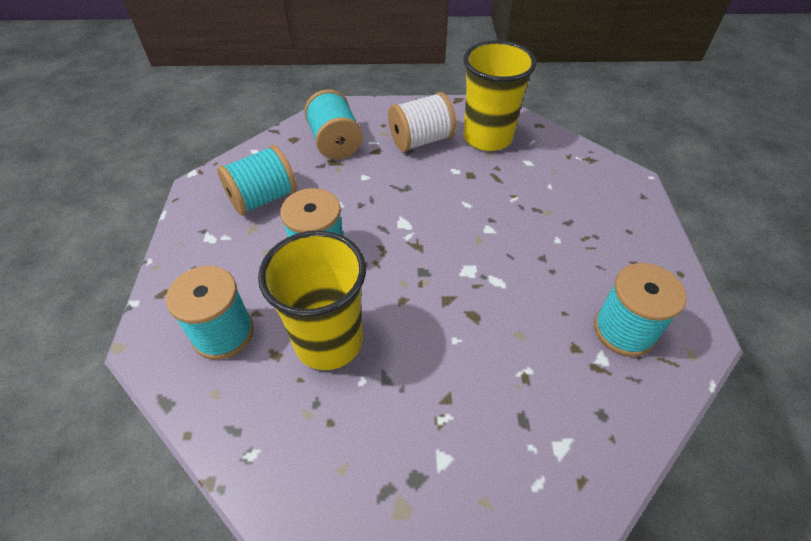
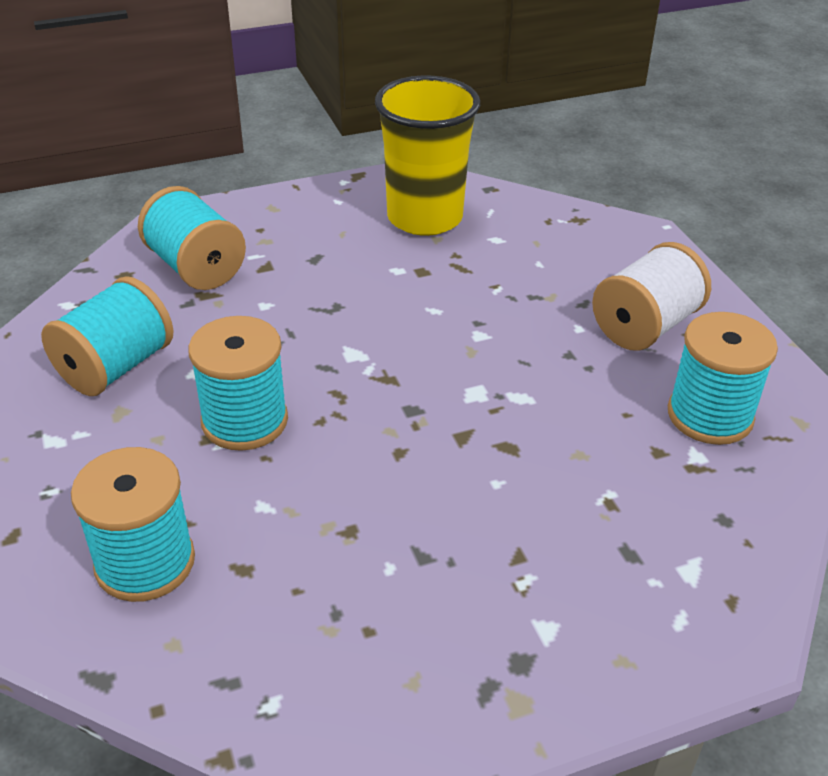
camera: 20 degrees left, 10 degrees down
(328, 341) = (316, 530): yellow cup -> none
(420, 140) = (328, 240): white spool -> white spool (645, 326)

